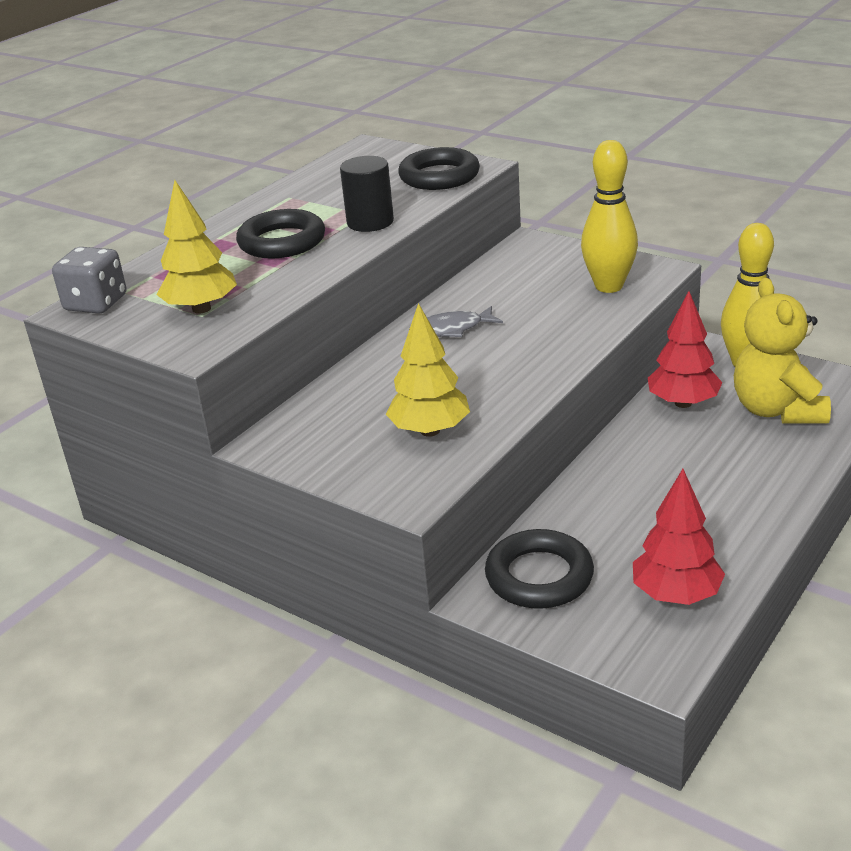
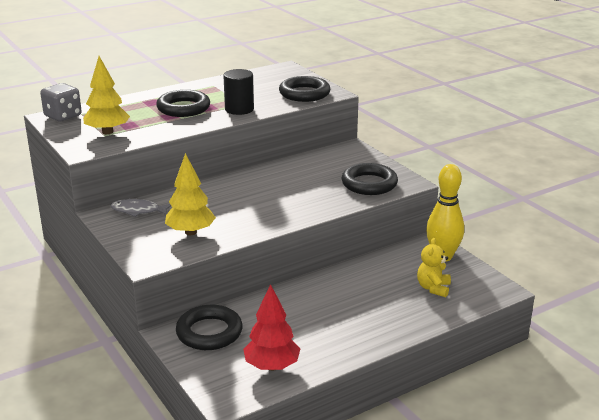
camera: 20 degrees right, 5 degrees down
(451, 329) = (257, 183): grey fish -> grey fish (138, 211)
(609, 286) = (369, 184): yellow bowling pin -> black ring
(683, 403) = (381, 267): red tree -> none
(777, 410) = (433, 288): yellow teddy bear -> yellow teddy bear, size x0.57

